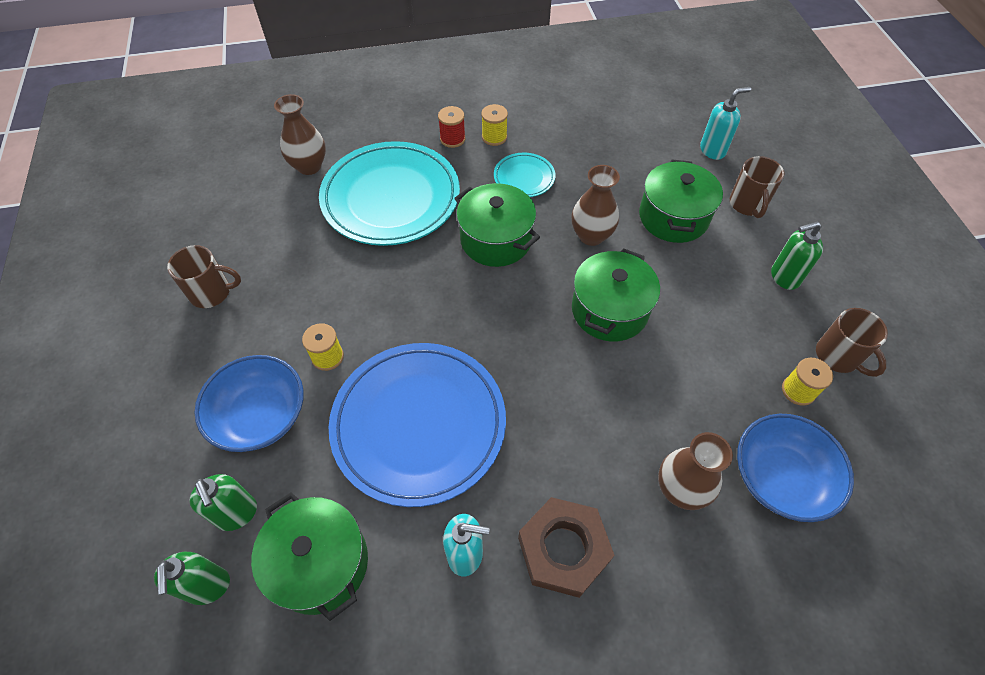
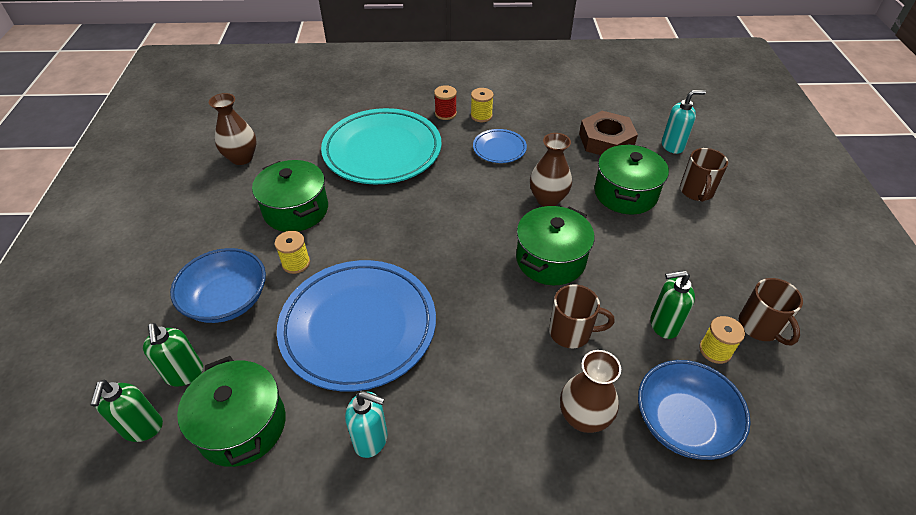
camera: 10 degrees right, 10 degrees down
(212, 292) = (216, 203): brown mug -> brown mug (571, 332)
(309, 166) = (322, 121): brown vase -> brown vase (242, 158)
(496, 240) = (463, 192): green pot -> green pot (296, 210)
(524, 178) = (499, 148): turquoise plate -> blue plate
(563, 549) = (461, 451): brown nut -> brown nut (606, 140)
(784, 277) = (719, 254): green soap dispenser -> green soap dispenser (663, 325)

